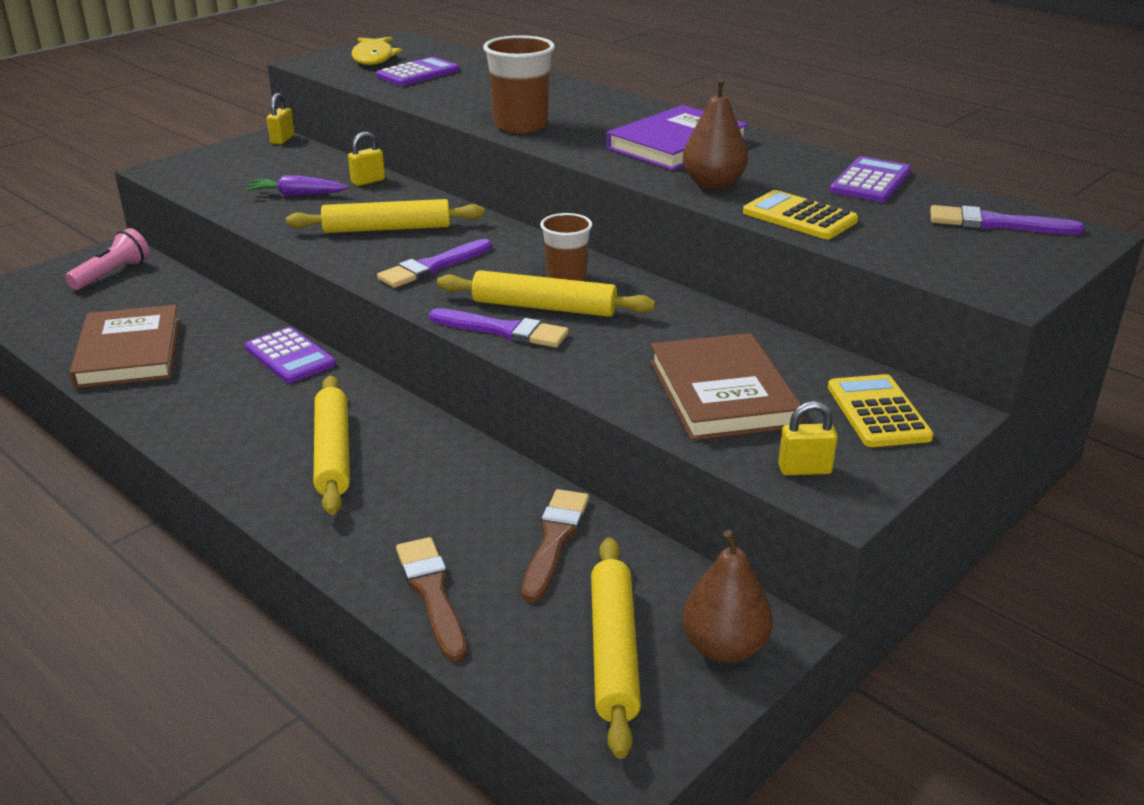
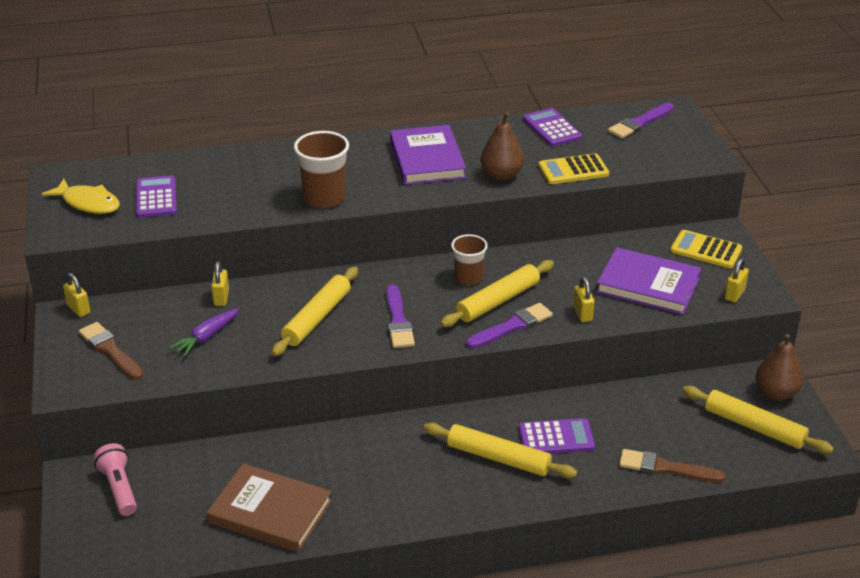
camera: 55 degrees left, 5 degrees up
(290, 356) = (358, 437): purple calculator -> purple calculator (556, 438)
(554, 540) = (655, 409): brown brush -> brown brush (110, 350)
(590, 366) = (582, 314): none -> yellow padlock
(722, 393) = (648, 285): brown book -> purple book

